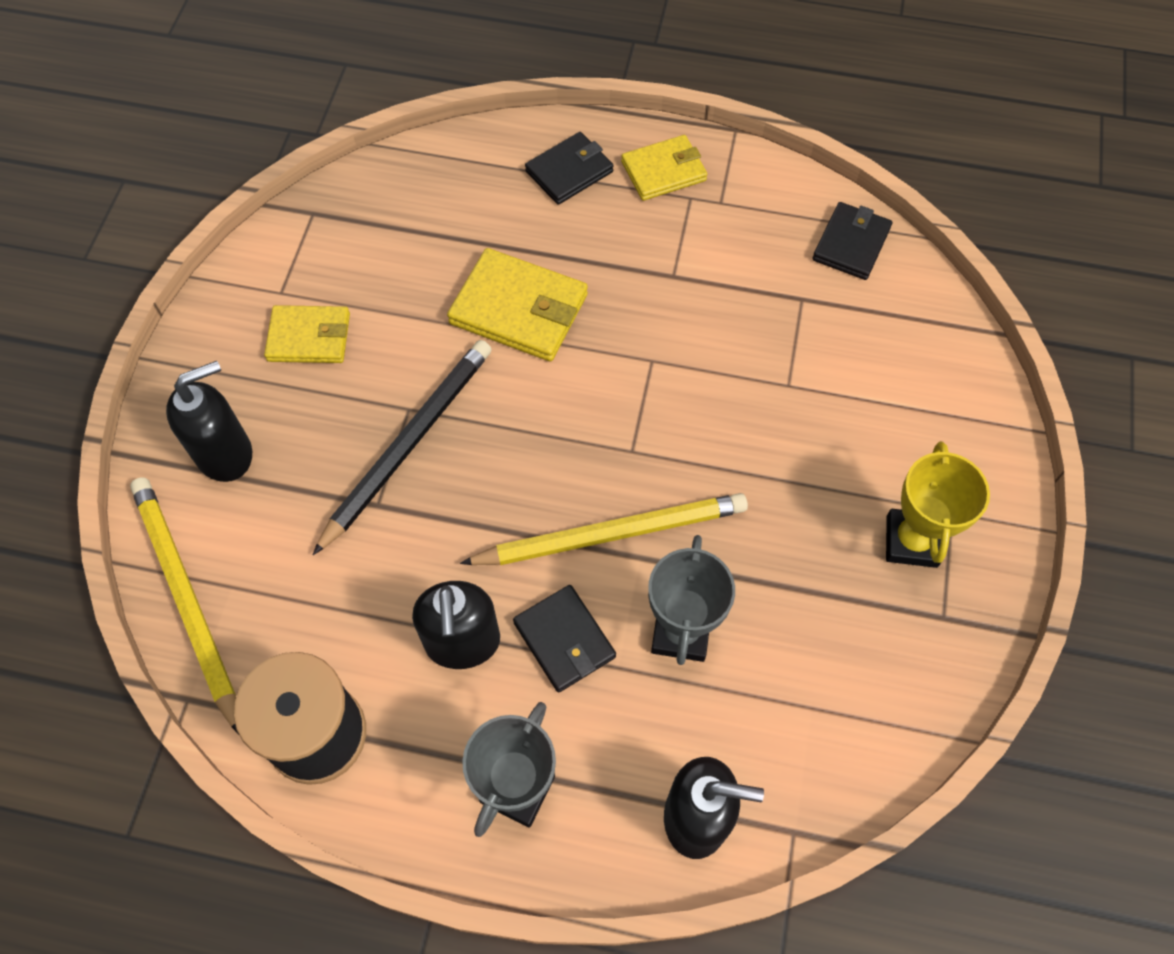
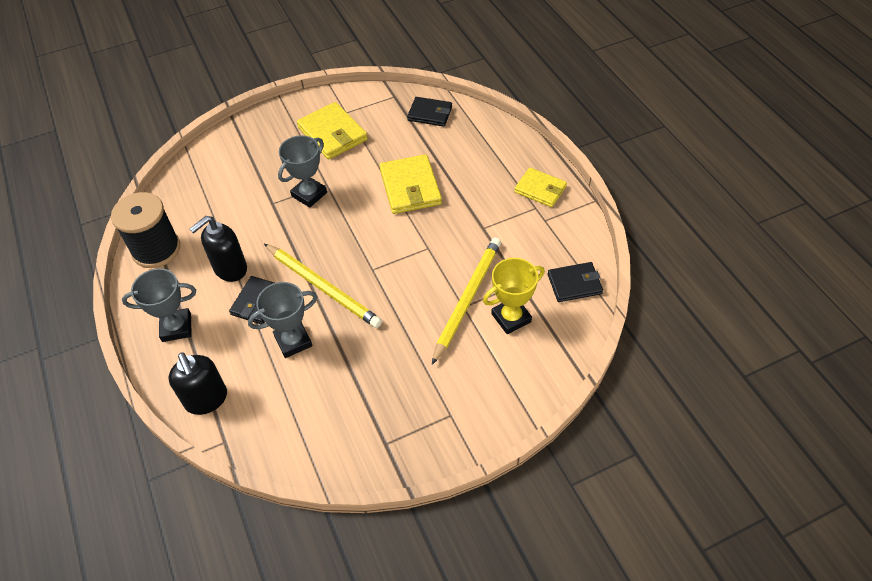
camera: 55 degrees right, 10 degrees down
(187, 599) = (185, 176): yellow pencil -> yellow pencil (467, 299)
(225, 454) = (257, 145): black soap dispenser -> none
(309, 337) = (332, 134): yellow wallet -> yellow wallet, size x1.51
(408, 444) = (309, 194): black pencil -> grey trophy
(569, 171) = (503, 158): black wallet -> black wallet (430, 114)
(911, 541) = (418, 406): yellow trophy -> yellow trophy (511, 318)

